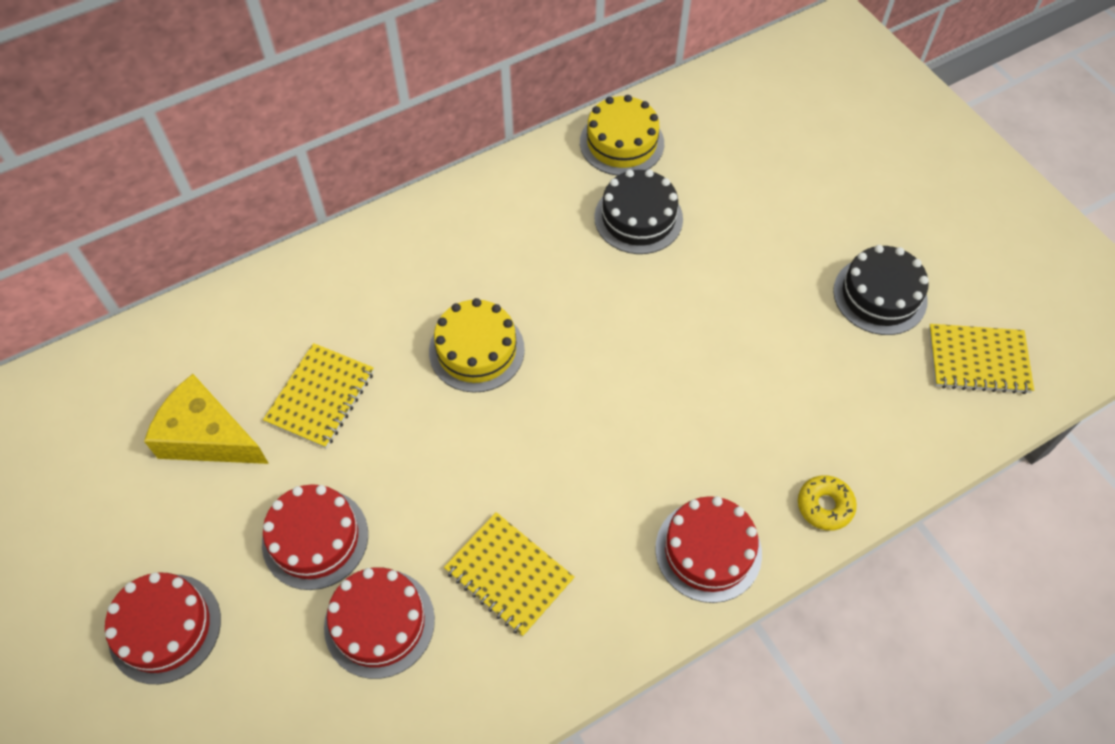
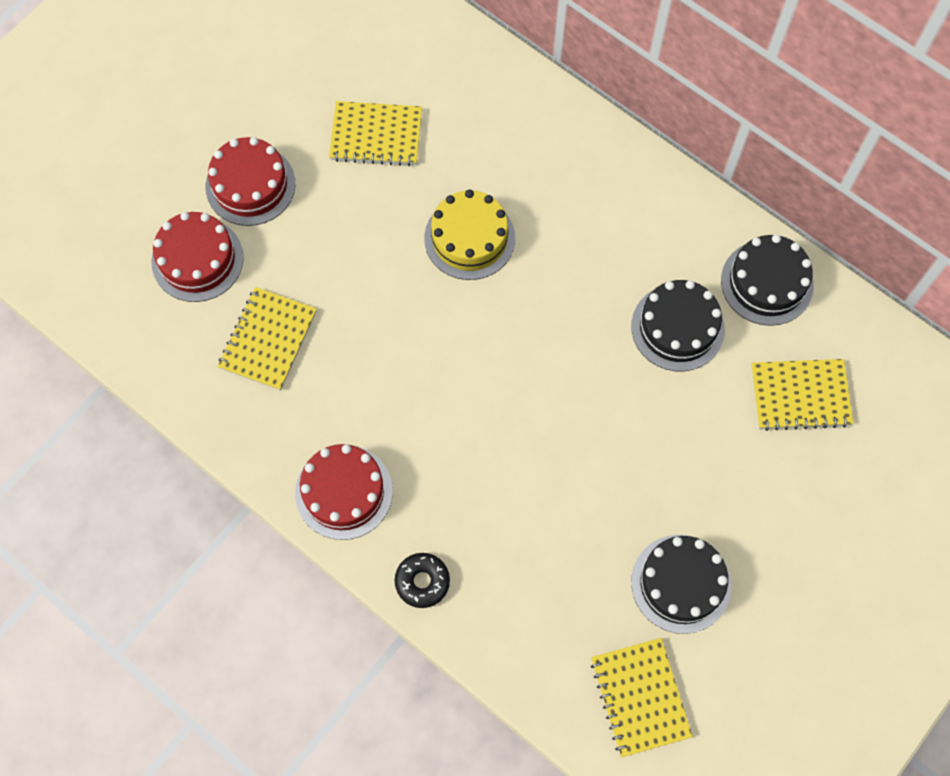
camera: 70 degrees right, 10 degrees up
(165, 628) = (146, 115): red cake -> none
(207, 436) = (310, 69): yellow cheese -> none
(622, 143) = (767, 282): yellow cake -> black cake
(733, 156) = (800, 395): none -> yellow notebook
(825, 506) = (422, 582): yellow donut -> black donut

